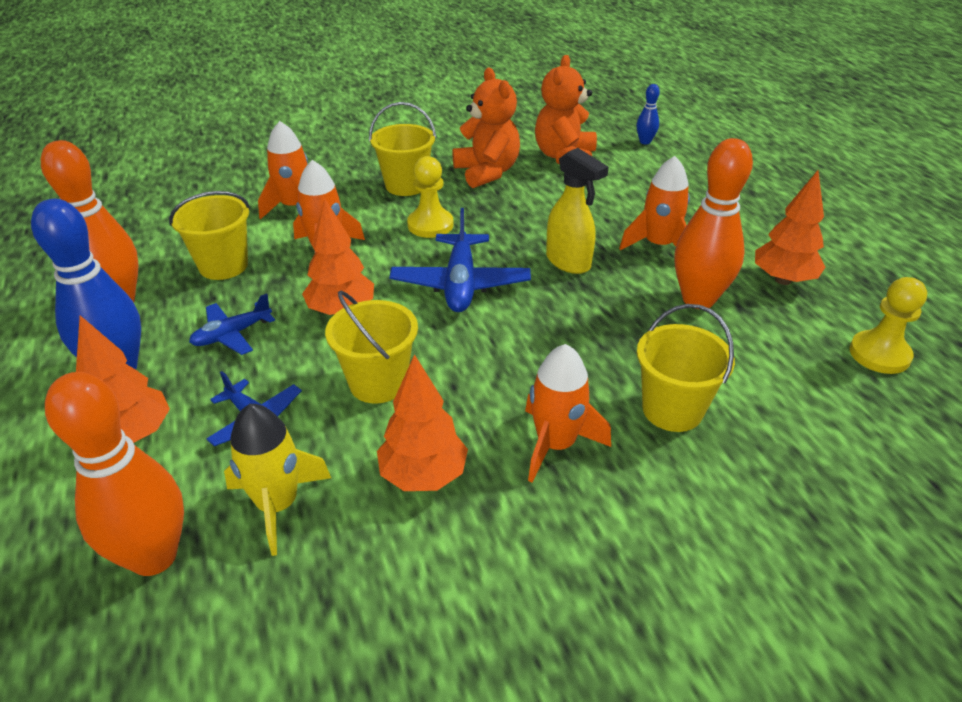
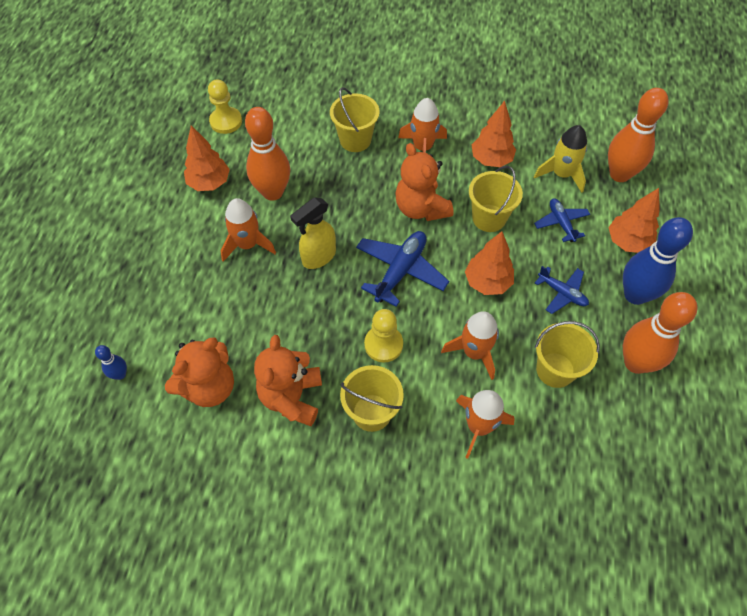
camera: 150 degrees left, 20 degrees up
(232, 334) = (562, 293): blue plane -> blue plane turned 45 degrees clockwise
(488, 357) = (421, 208): none -> orange teddy bear
(569, 262) = (318, 257): yellow spray bottle -> yellow spray bottle turned 120 degrees counterclockwise

